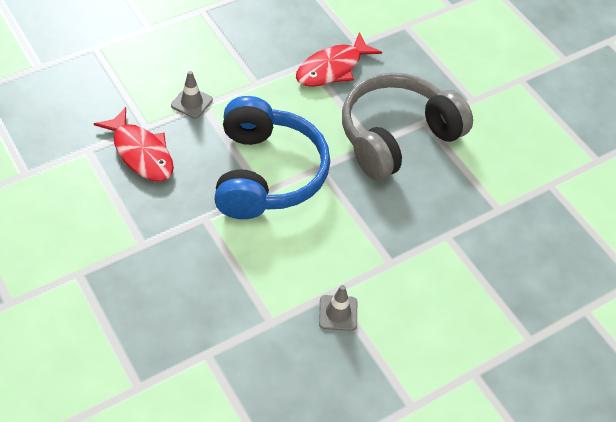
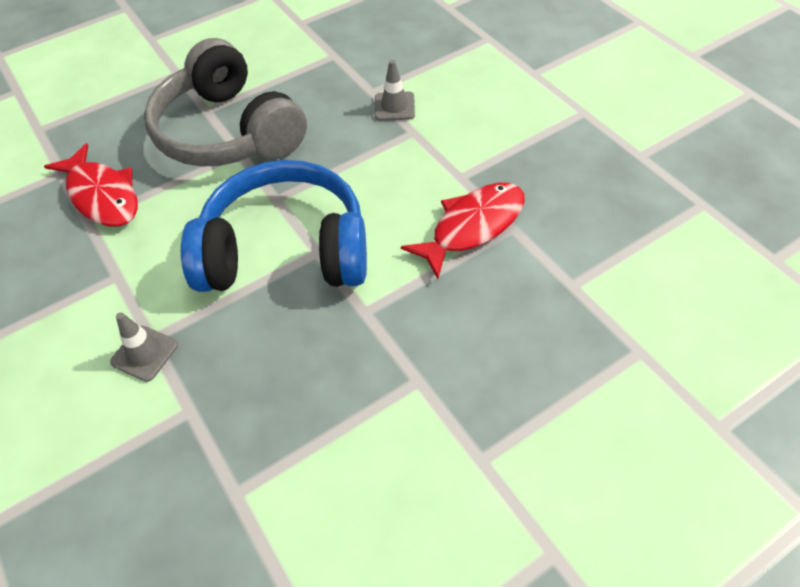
camera: 85 degrees left, 0 degrees up
(141, 153) = (244, 409): red fish -> red fish (472, 227)
(338, 313) = (487, 171): grey traffic cone -> grey traffic cone (394, 106)

